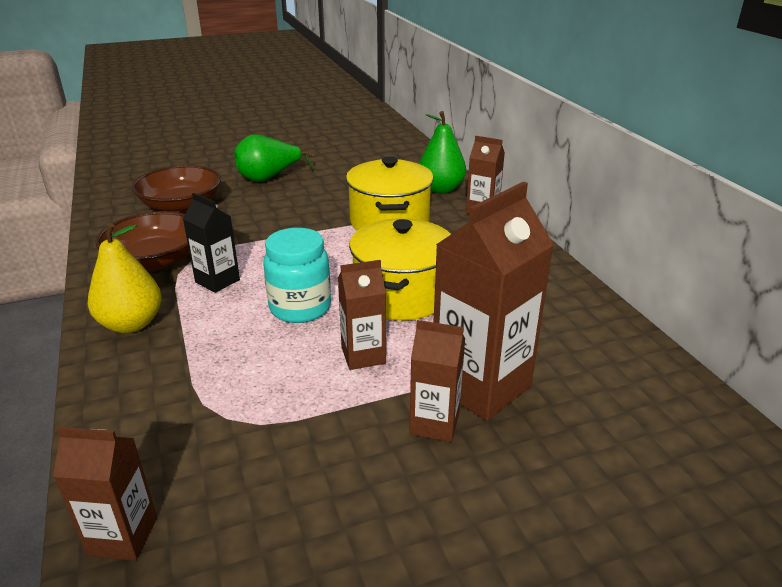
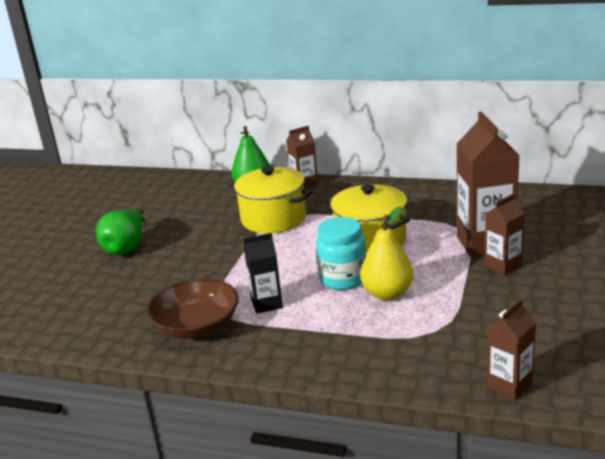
camera: 50 degrees left, 5 degrees down
(131, 324) = (283, 351): yellow pear -> yellow pear (387, 293)
(181, 205) = (115, 297): brown bowl -> none
(363, 355) = (420, 270): brown carton -> none

